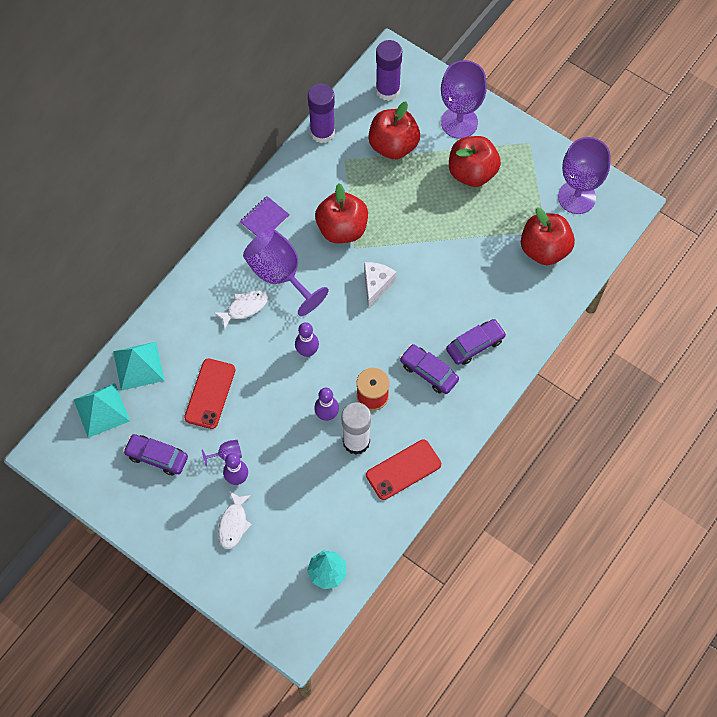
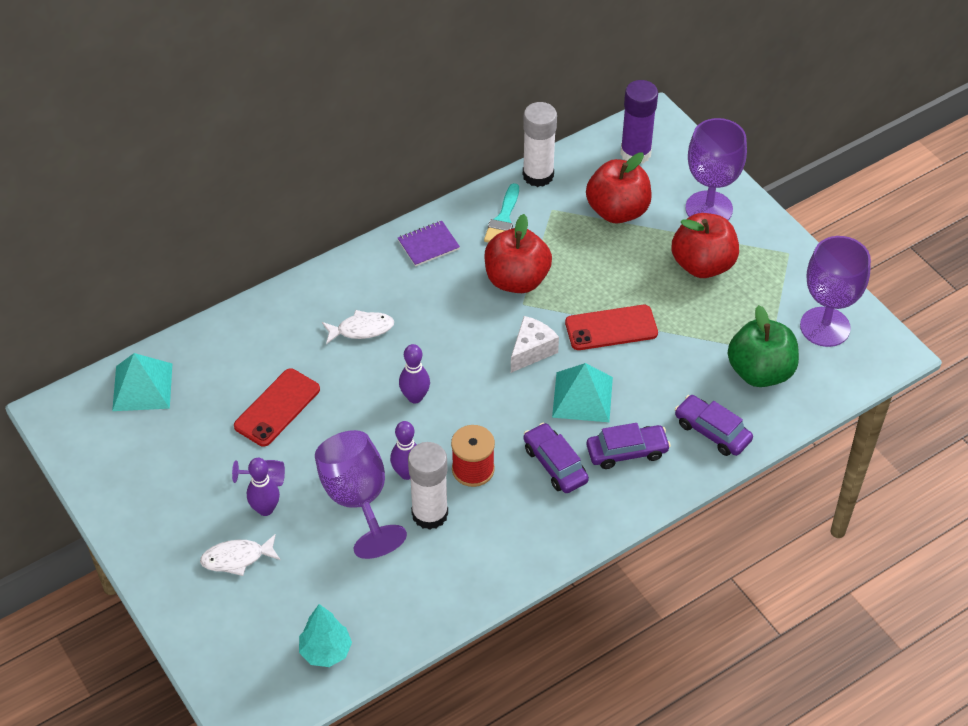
camera: 20 degrees right, 15 degrees down
(138, 365) = (208, 353): turquoise pyramid -> turquoise pyramid (582, 397)
(157, 457) = (181, 456): purple car -> purple car (712, 431)
(233, 523) = (237, 558): white fish -> white fish turned 45 degrees clockwise
(280, 275) = (420, 307): purple goblet -> purple goblet (358, 500)
(311, 179) = (503, 219): none -> turquoise brush
(322, 132) = (538, 175): purple glue stick -> white glue stick
(403, 469) = (474, 564): red phone -> red phone (611, 328)
(544, 249) = (760, 372): red apple -> green apple

